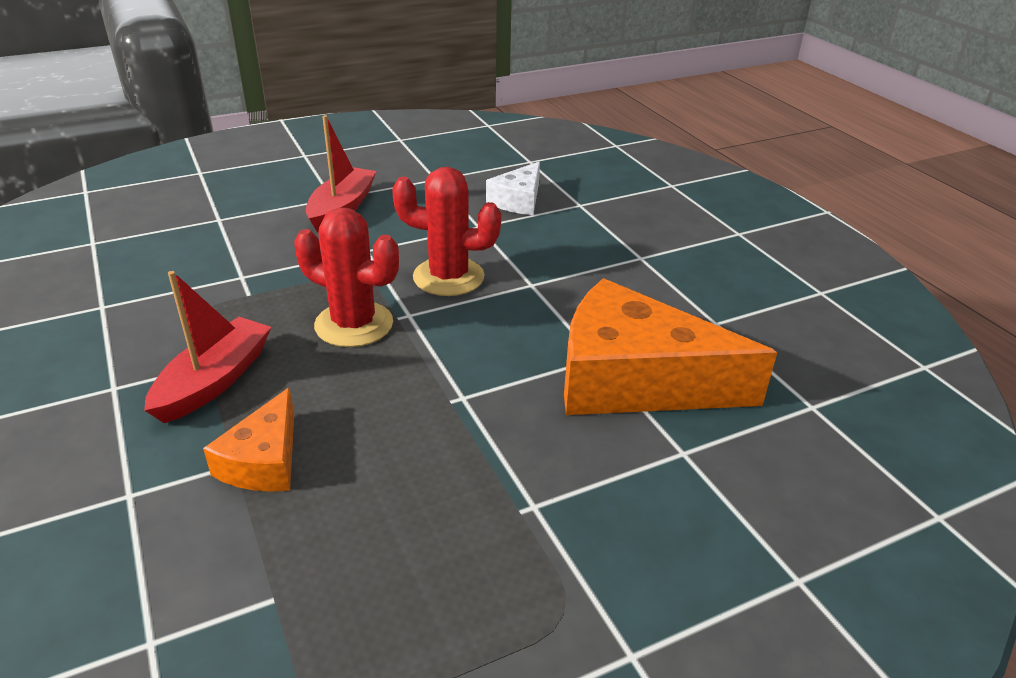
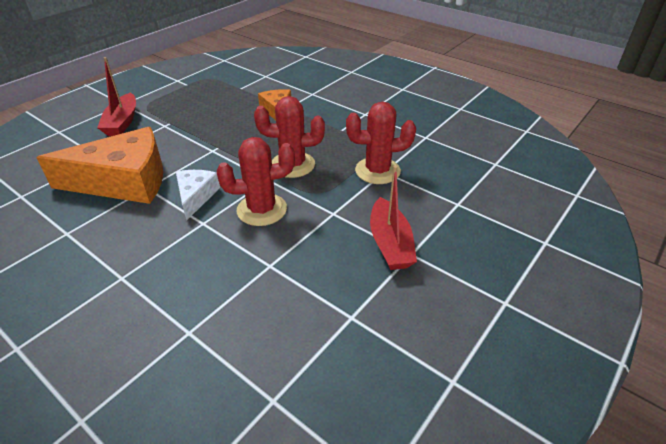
camera: 155 degrees right, 5 degrees up
(214, 381) = (328, 126): red boat -> red boat (122, 122)
(249, 279) = (377, 171): none -> red cactus
(518, 200) = (252, 313): white cheese -> white cheese (196, 196)

